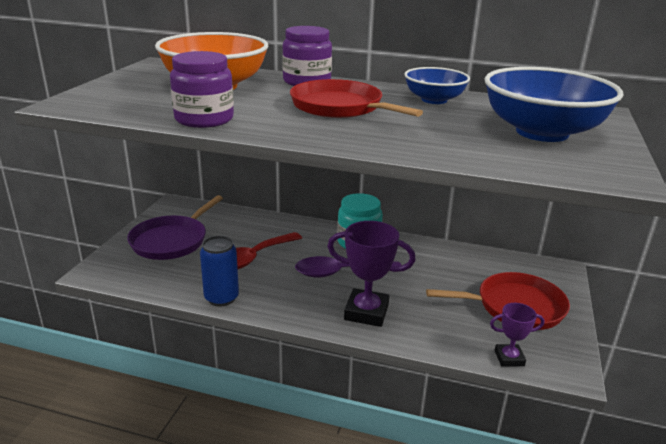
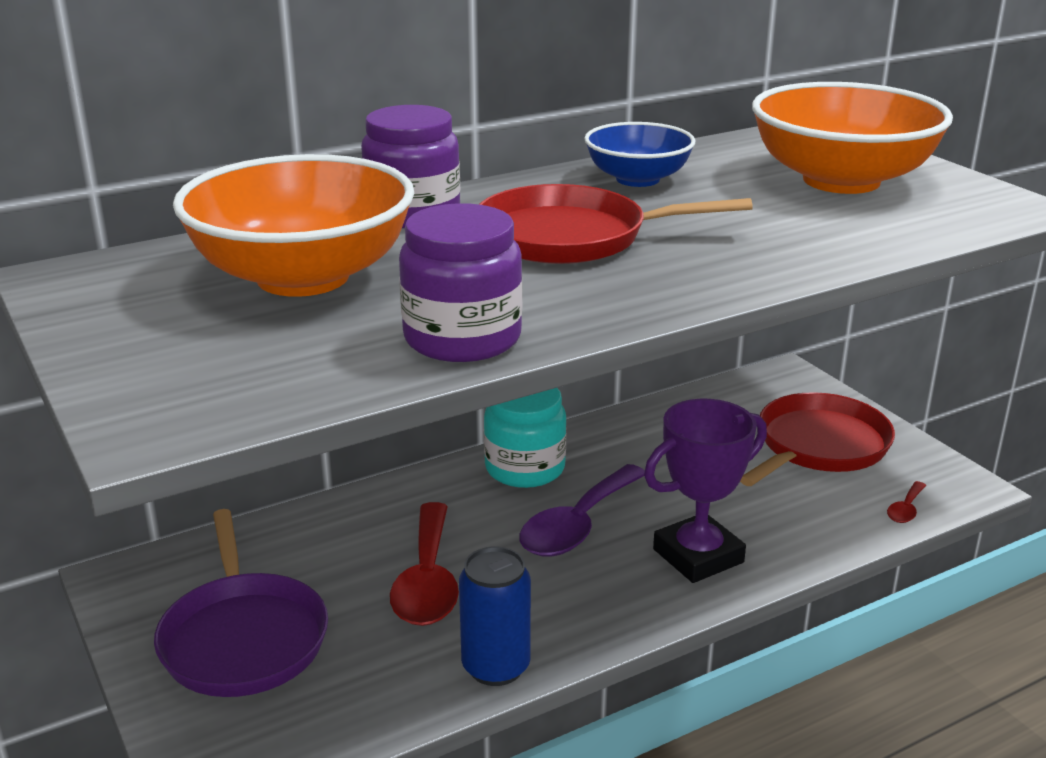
camera: 45 degrees left, 0 degrees up
(509, 358) = (905, 509): purple trophy -> red spoon
(542, 132) = (841, 180): blue bowl -> orange bowl

